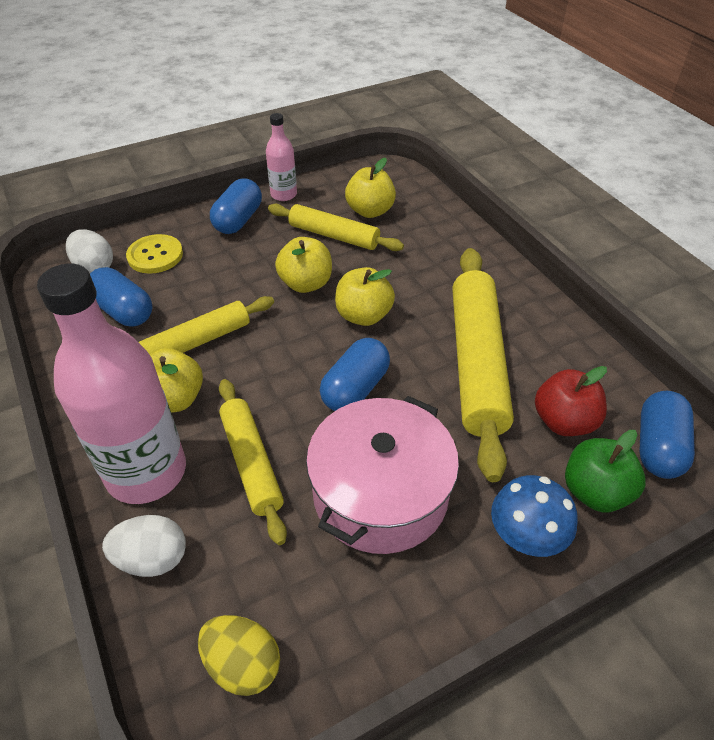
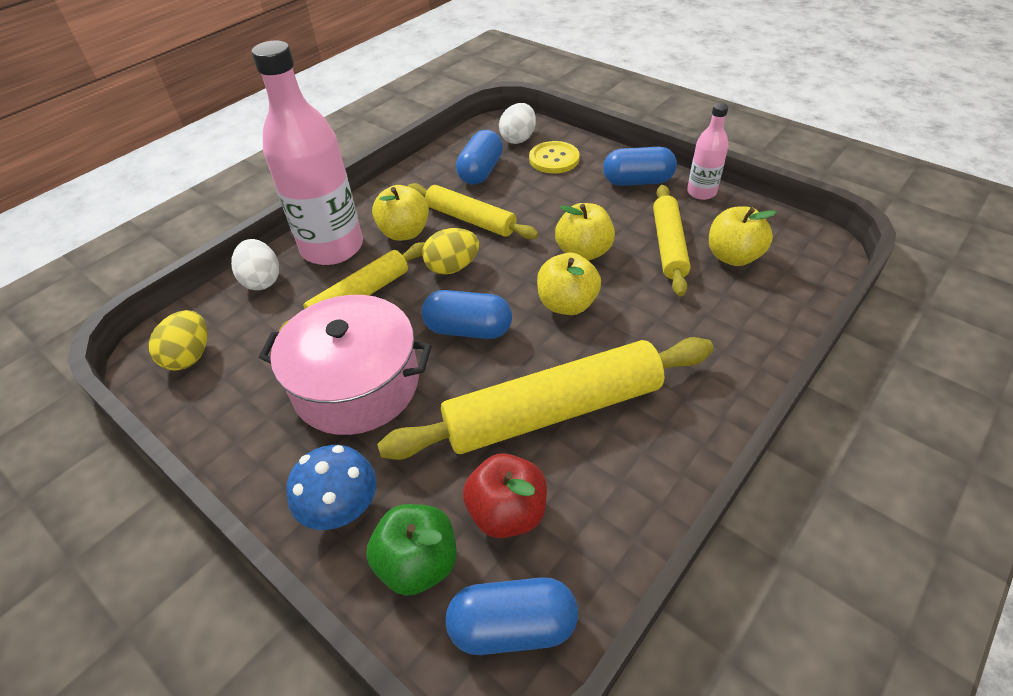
camera: 70 degrees right, 0 degrees up
(261, 376) = (452, 267): none -> yellow egg

